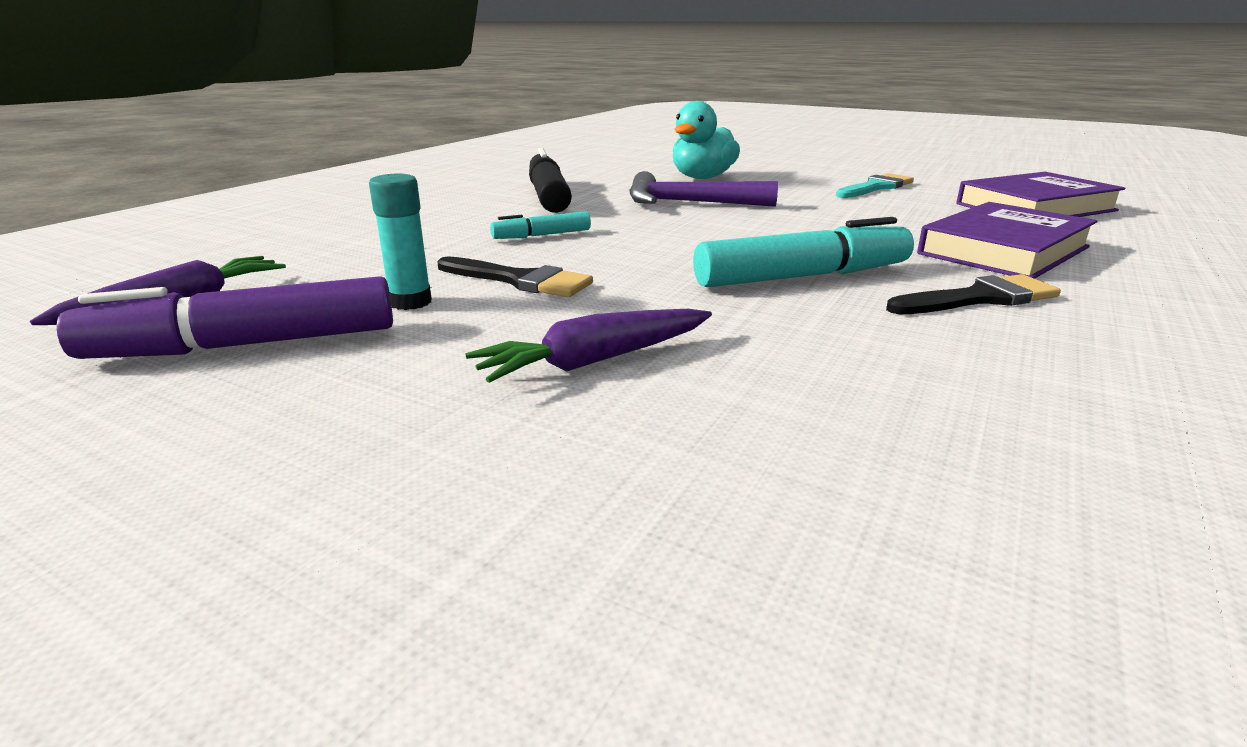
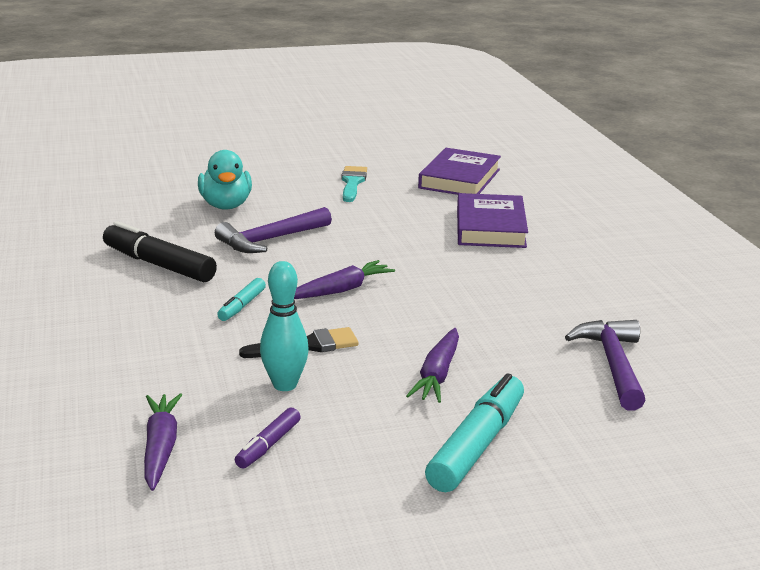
camera: 45 degrees left, 0 degrees up
(245, 345) = (268, 445): purple marker -> purple marker, size x0.52
(410, 302) = (285, 385): turquoise glue stick -> turquoise bowling pin
(671, 251) = (341, 290): none -> purple carrot
(803, 277) = (434, 284): turquoise marker -> turquoise marker (477, 445)
(948, 476) = (613, 364): none -> purple hammer
(979, 298) = (522, 270): black brush -> none

